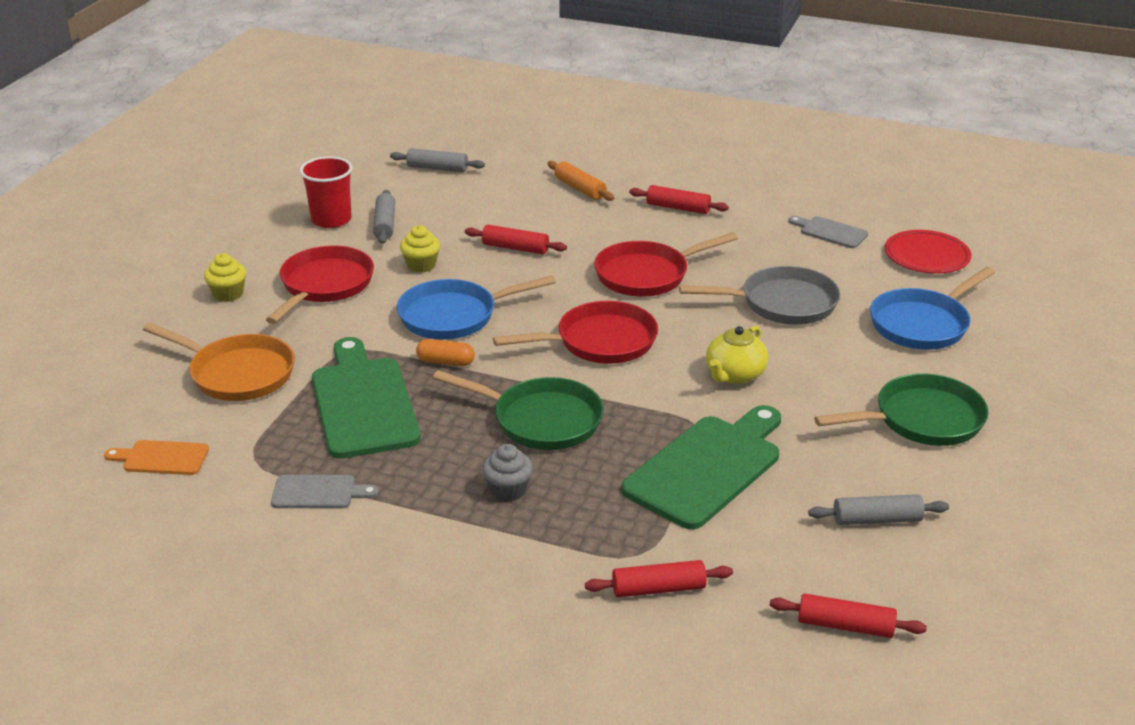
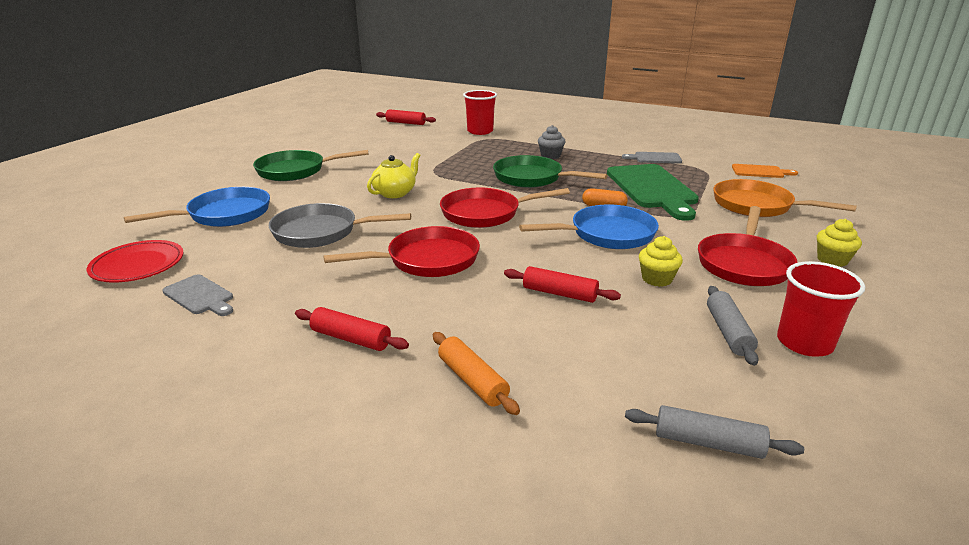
camera: 175 degrees left, 5 degrees down
(658, 589) = (480, 131): red rolling pin -> red cup
(707, 468) = (438, 159): green cutting board -> none
(877, 519) = (364, 143): grey rolling pin -> none

